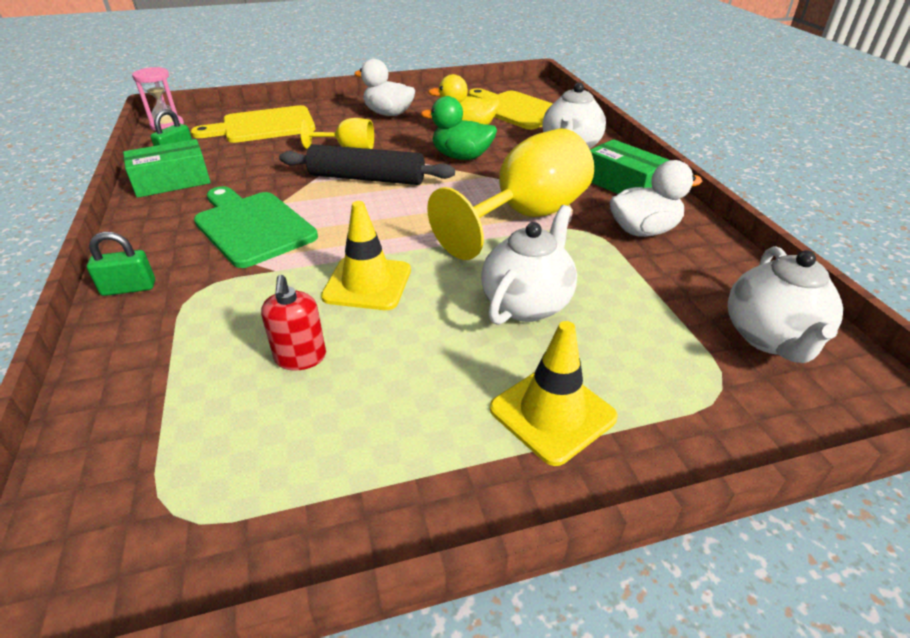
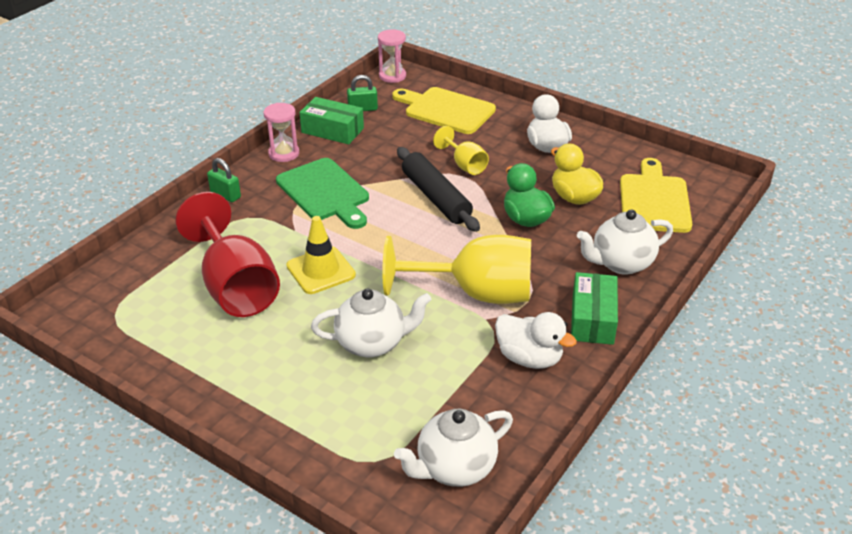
camera: 50 degrees right, 0 degrees up
(145, 221) = (284, 153): none -> pink hourglass
(252, 226) = (325, 192): green cutting board -> green cutting board turned 135 degrees clockwise
(300, 357) = (236, 287): red soap dispenser -> red goblet
(552, 413) = (284, 399): yellow traffic cone -> none

